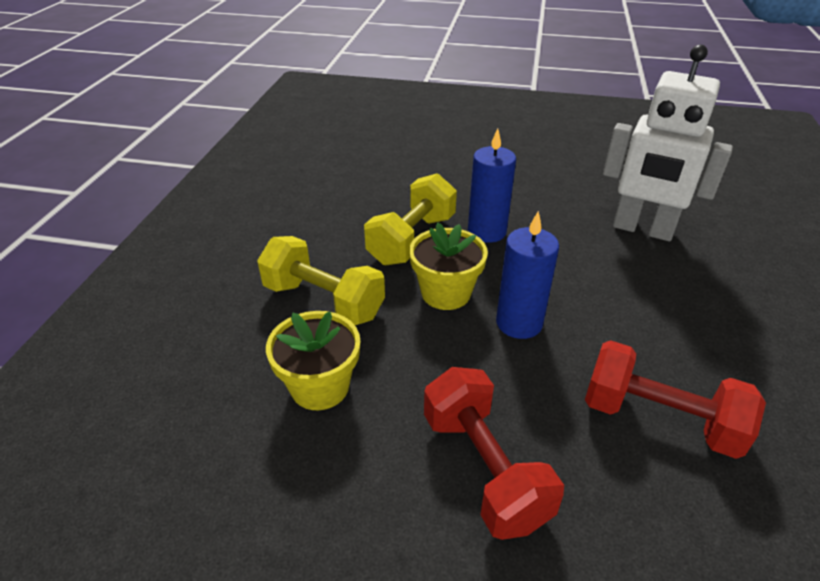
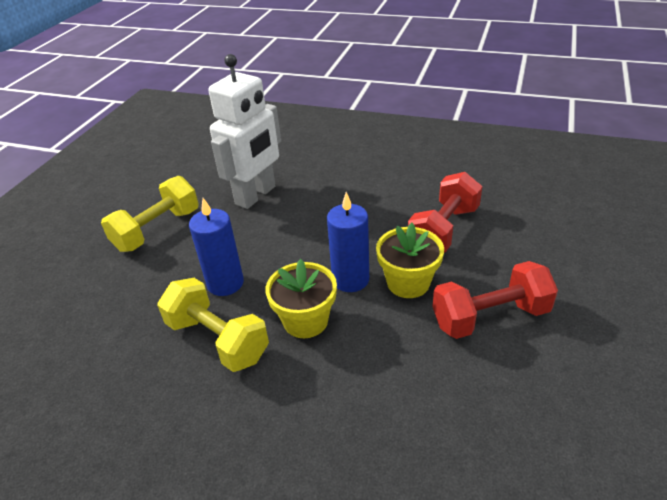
camera: 80 degrees left, 0 degrees up
(320, 387) = (415, 420): yellow flower pot -> yellow flower pot (408, 283)
(323, 301) = (297, 419): yellow dumbbell -> yellow dumbbell (157, 230)

